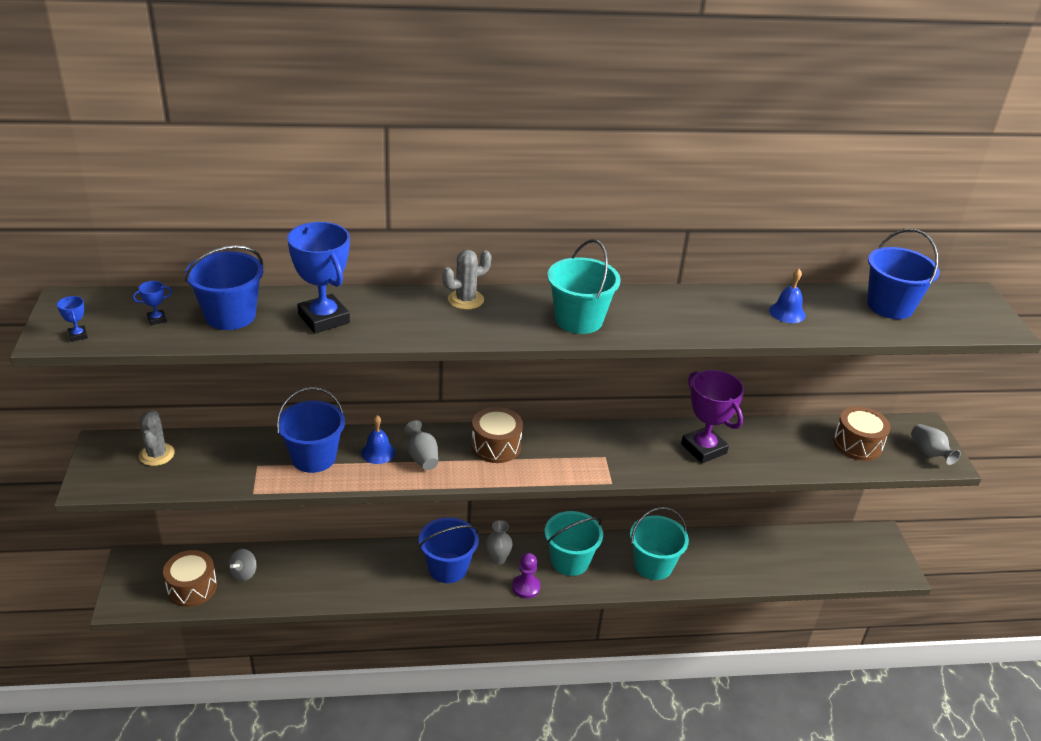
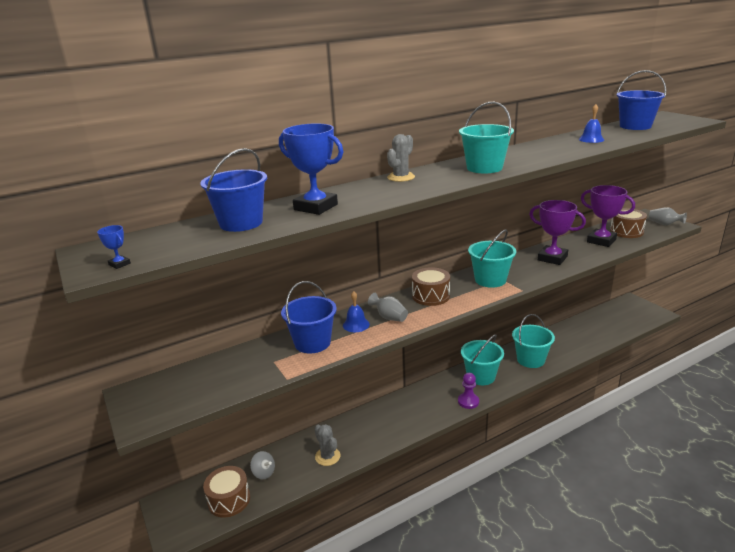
camera: 20 degrees left, 10 degrees down
(156, 454) = (184, 383): grey cactus -> grey cactus (327, 456)
(157, 319) = (181, 239): blue trophy -> none
(244, 573) = (264, 473): grey spinning top -> grey spinning top turned 60 degrees counterclockwise
(448, 568) = (408, 410): blue bucket -> none
(498, 559) = (436, 392): grey vase -> none
(589, 451) = (490, 280): none -> turquoise bucket
(802, 446) = (601, 241): none -> purple trophy

